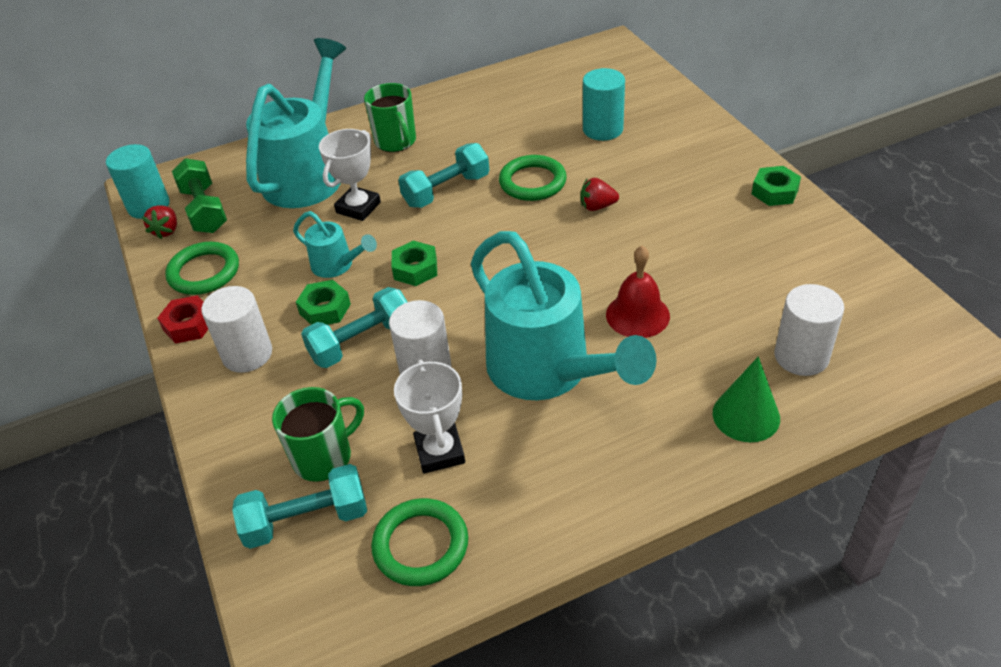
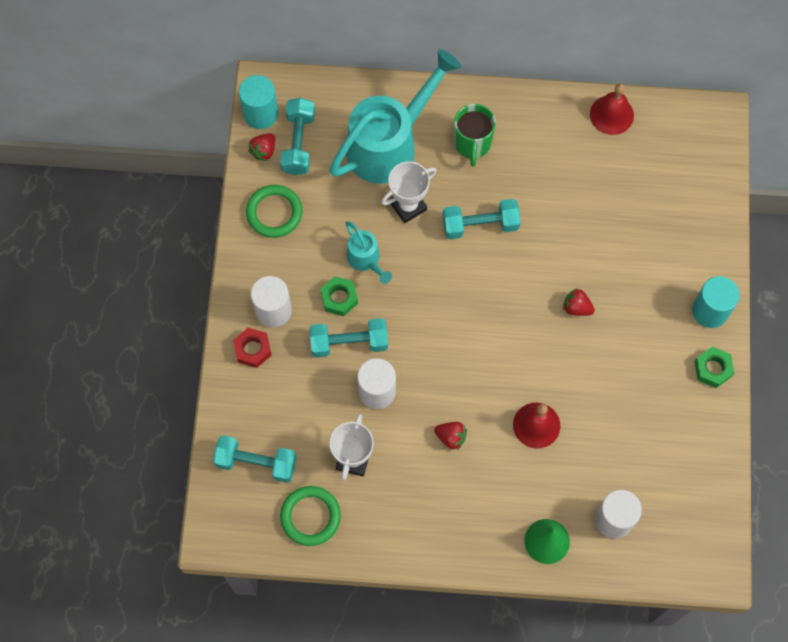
camera: 25 degrees right, 25 degrees up
(189, 325) = (246, 260): red nut -> red nut (253, 349)
(204, 210) = (298, 143): green dumbbell -> turquoise dumbbell
(324, 457) = (285, 423): green mug -> none
(415, 269) = (416, 295): green nut -> none
(516, 76) = (611, 114): none -> red bell
(532, 182) = (547, 253): green ring -> none
(548, 371) = (451, 437): turquoise watering can -> red strawberry
(602, 129) = (636, 224): turquoise cylinder -> turquoise cylinder (710, 311)

